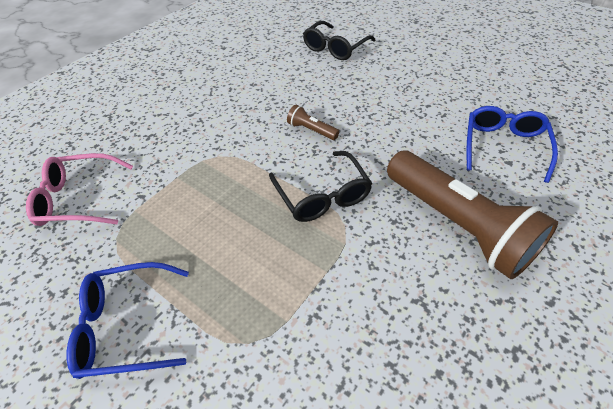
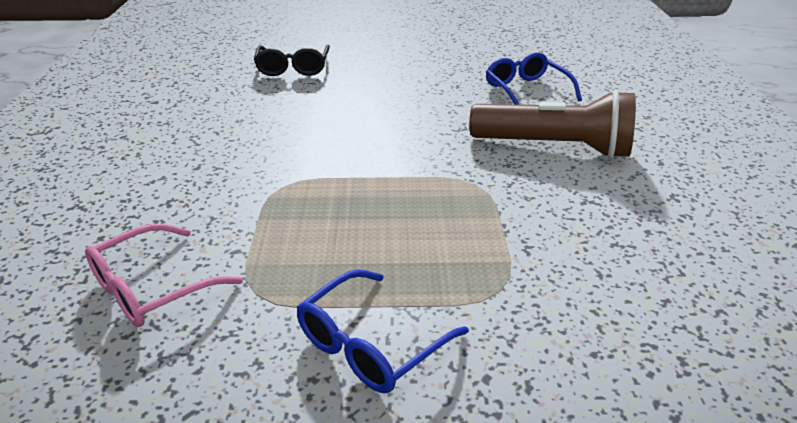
camera: 40 degrees left, 15 degrees down
(311, 130) = (355, 134): brown flashlight -> none
(322, 195) = (428, 173): black glasses -> none

